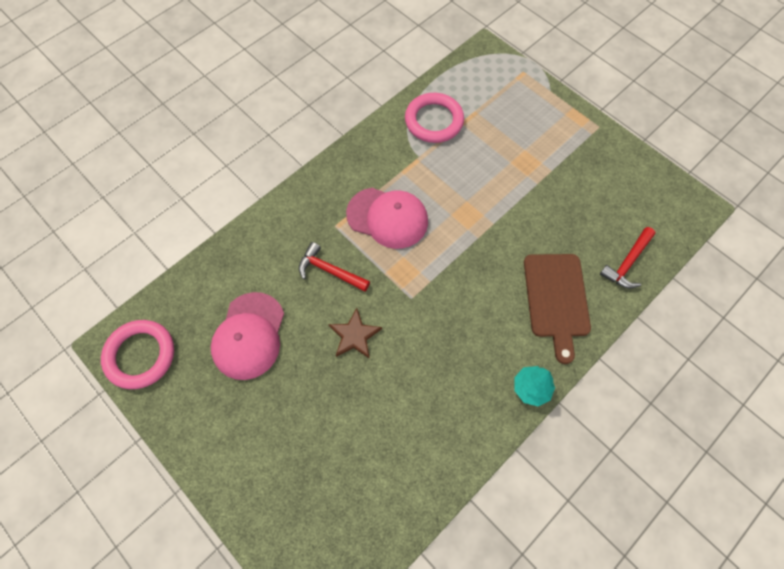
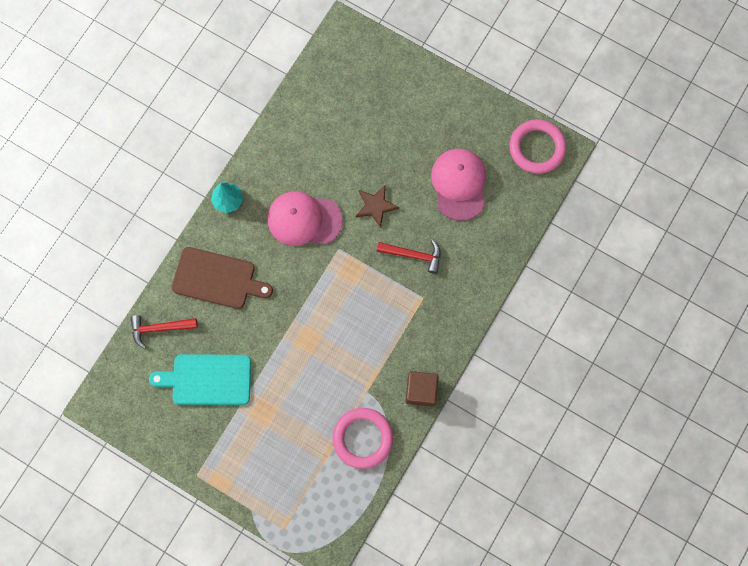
camera: 165 degrees right, 10 degrees up
(366, 145) = (421, 390): none -> brown cube
(387, 218) = (378, 318): pink cap -> pink cap (304, 219)
(556, 299) = (217, 279): brown cutting board -> brown cutting board turned 120 degrees clockwise
(579, 203) = (207, 379): none -> turquoise cutting board
(627, 263) = (159, 328): red hammer -> red hammer turned 120 degrees counterclockwise

